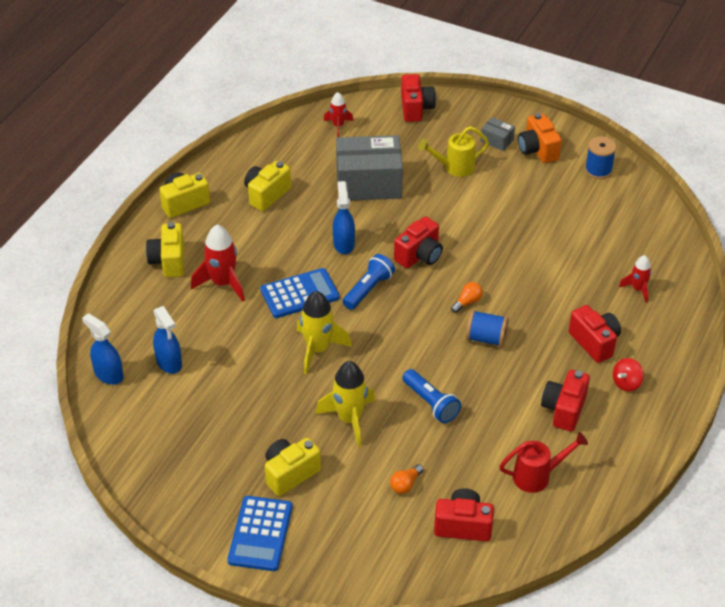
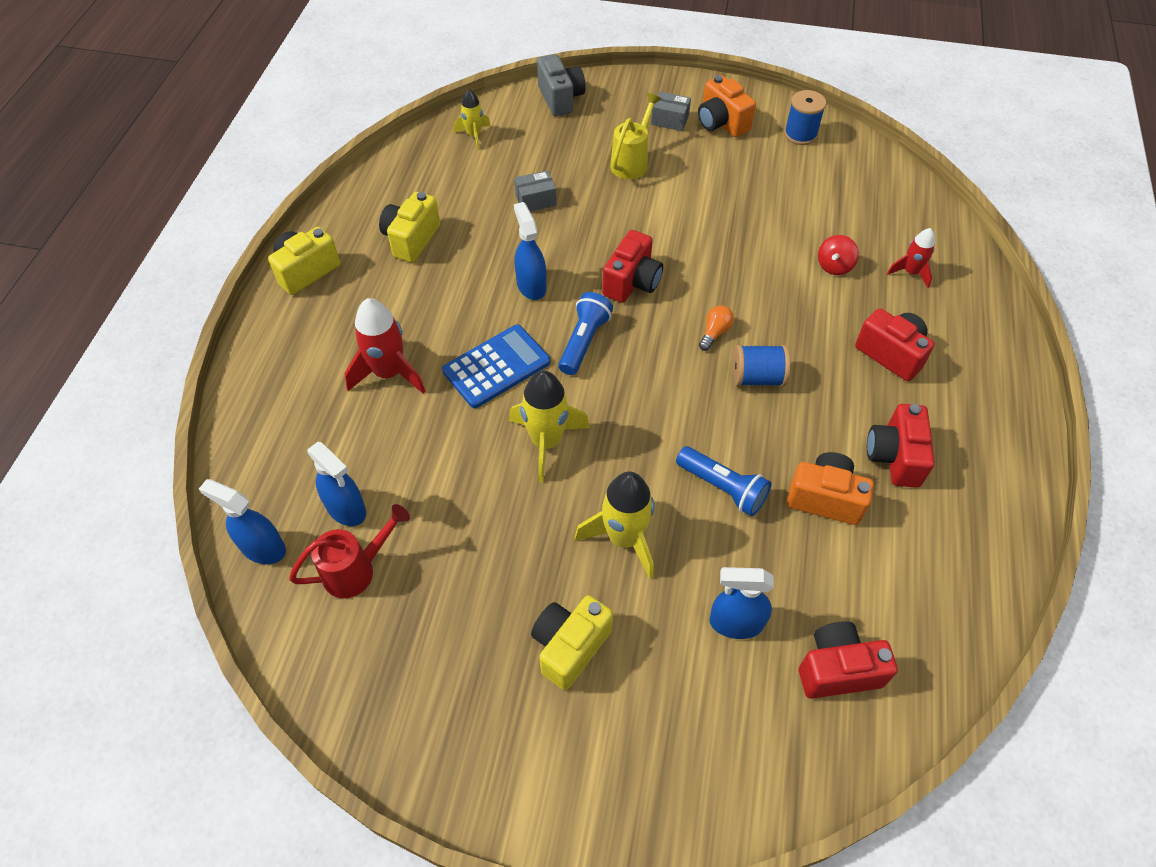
camera: 15 degrees left, 10 degrees up
(169, 261) = (306, 356): yellow camera -> none
(260, 534) = (558, 762): blue calculator -> none
(338, 126) = (474, 135): red rocket -> yellow rocket
(368, 183) = (536, 200): grey box -> grey box, size x0.44
(405, 484) = (735, 623): orange light bulb -> blue spray bottle
(416, 108) = (560, 98): red camera -> grey camera
(454, 167) = (632, 162): yellow watering can -> yellow watering can turned 150 degrees clockwise
(501, 425) = (825, 498): none -> orange camera
(538, 476) = (903, 564): red watering can -> red watering can (357, 570)
(626, 383) = (954, 401): red spinning top -> red spinning top (834, 266)

